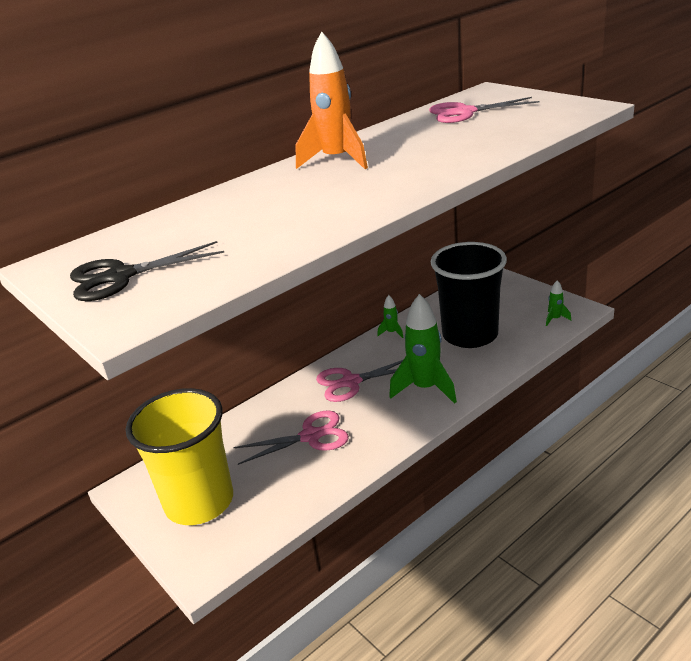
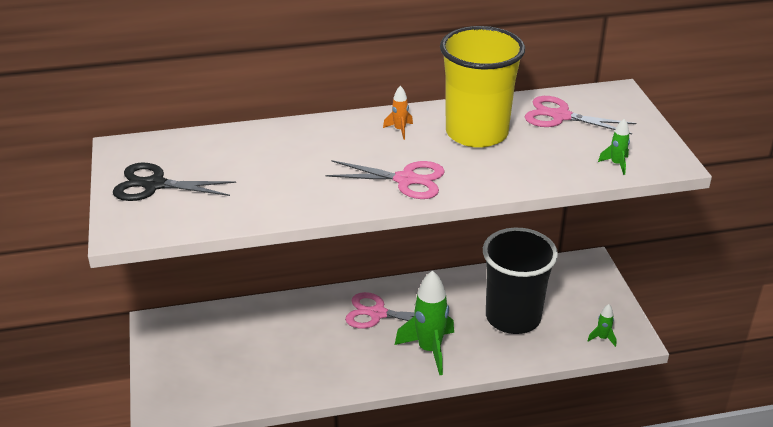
camera: 25 degrees right, 5 degrees up
(199, 502) = (193, 360): yellow cup -> yellow cup (476, 133)
(311, 436) = (308, 347): pink scissors -> pink scissors (406, 180)
(337, 160) = (399, 130): orange rocket -> orange rocket, size x0.45
(392, 332) = (451, 282): green rocket -> green rocket (616, 164)

